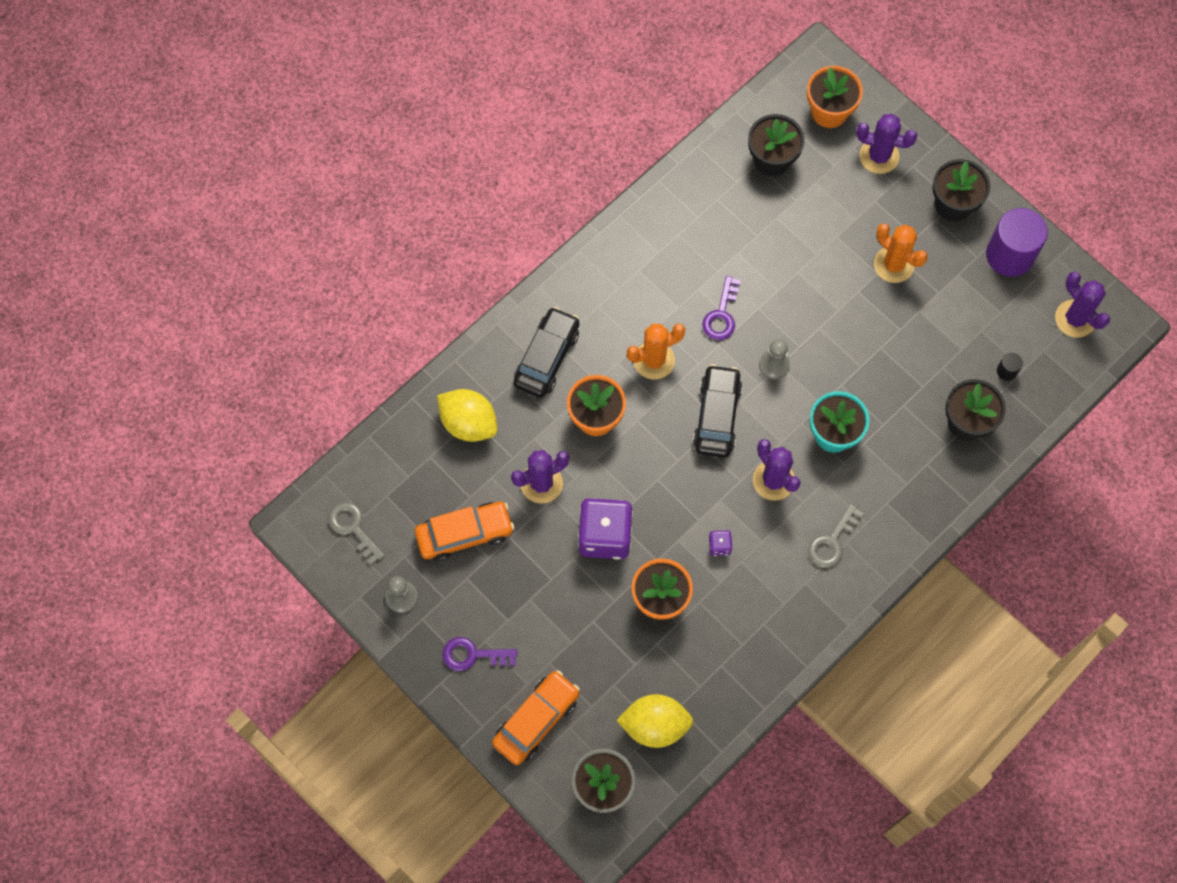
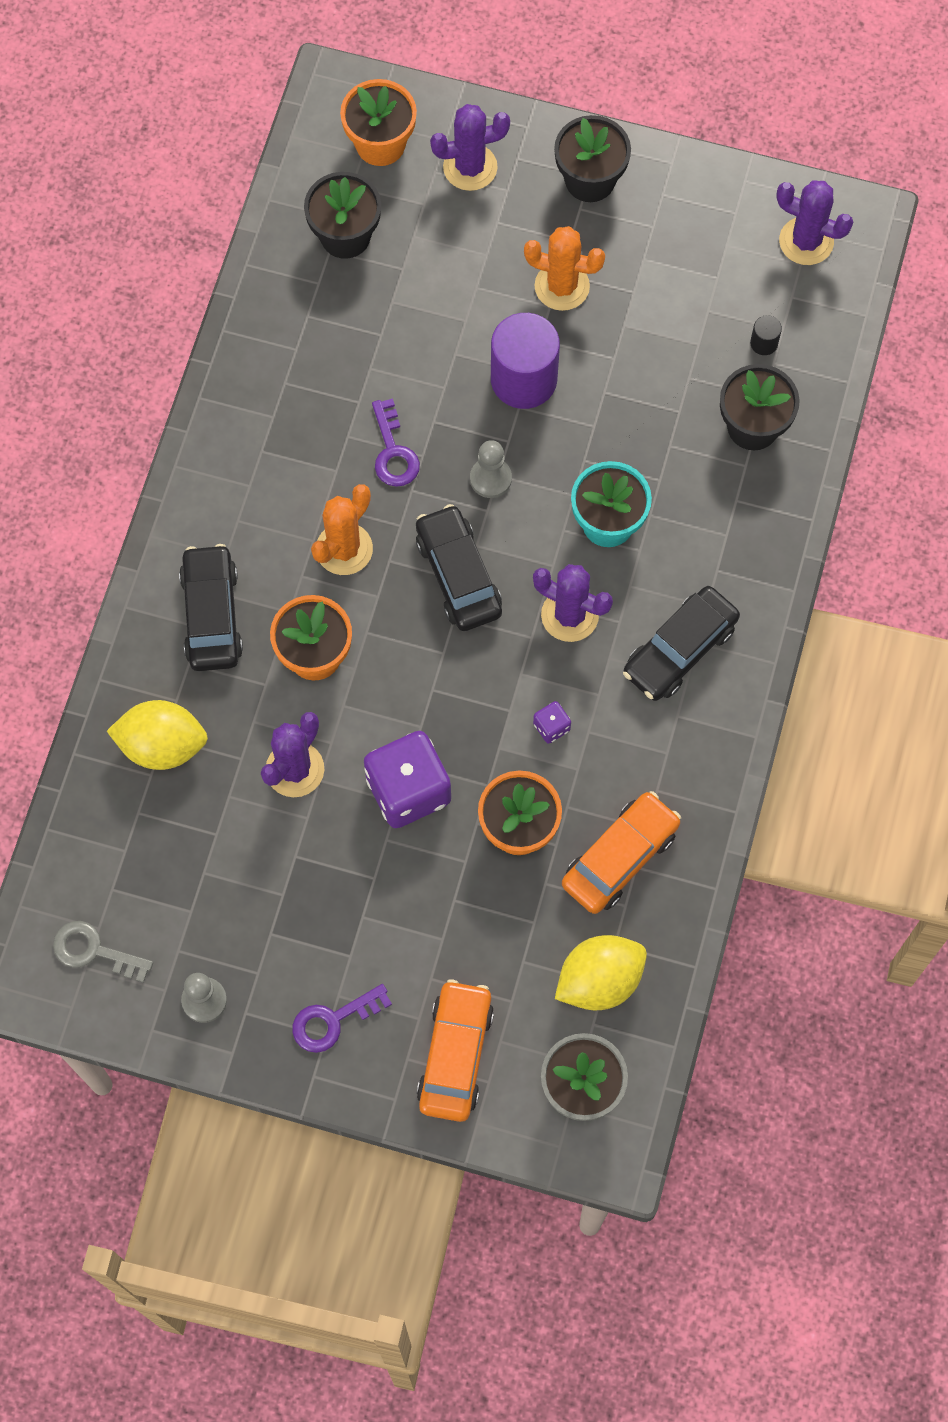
camera: 30 degrees left, 0 degrees up
(465, 534) = (237, 881): orange car -> orange car (620, 857)
(832, 542) = (680, 650): grey key -> black car
(1009, 255) = (689, 206): purple cylinder -> purple cylinder (523, 379)

